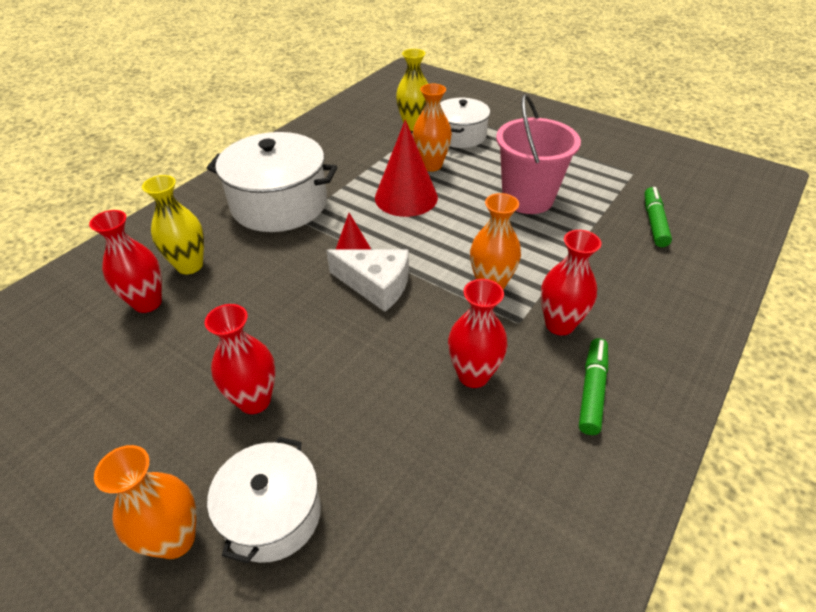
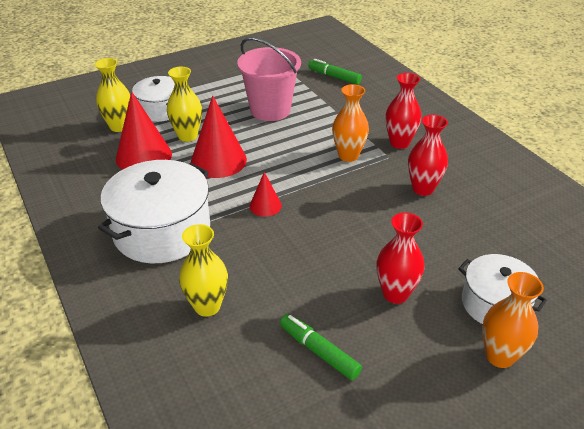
camera: 65 degrees left, 5 degrees down
(147, 303) = (241, 343): red vase -> none
(376, 285) = (312, 204): white cheese -> none
(379, 154) = (143, 156): none -> red cone
(431, 165) = (187, 136): orange vase -> yellow vase
(592, 390) = (455, 151): green marker -> green marker (319, 351)

